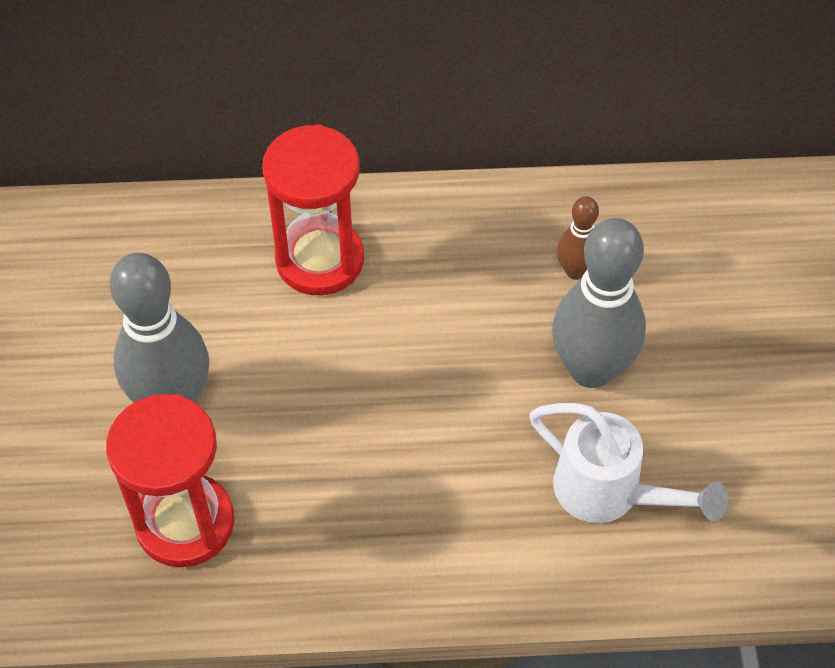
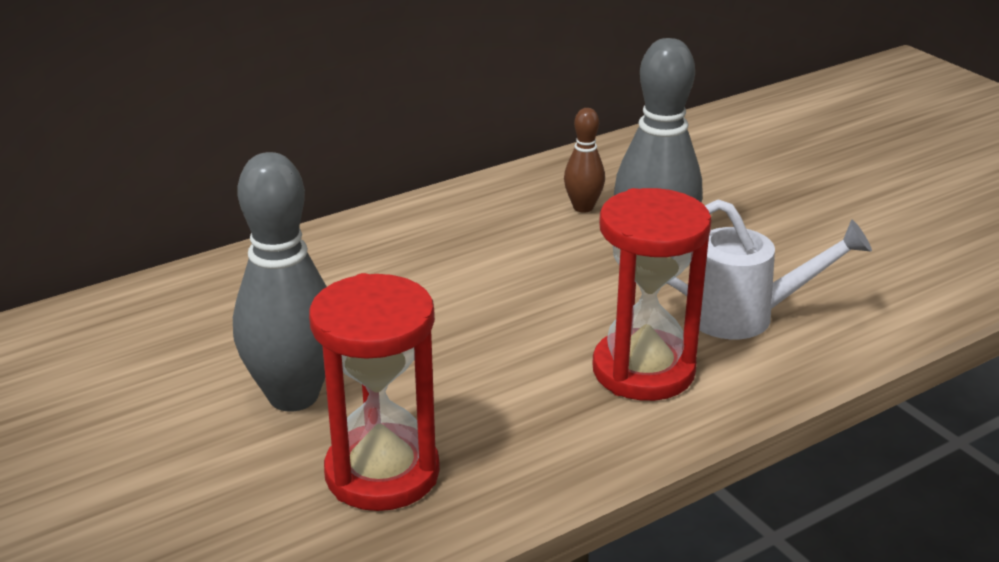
camera: 30 degrees left, 25 degrees down
(320, 260) = (357, 265): red hourglass -> red hourglass (643, 370)

